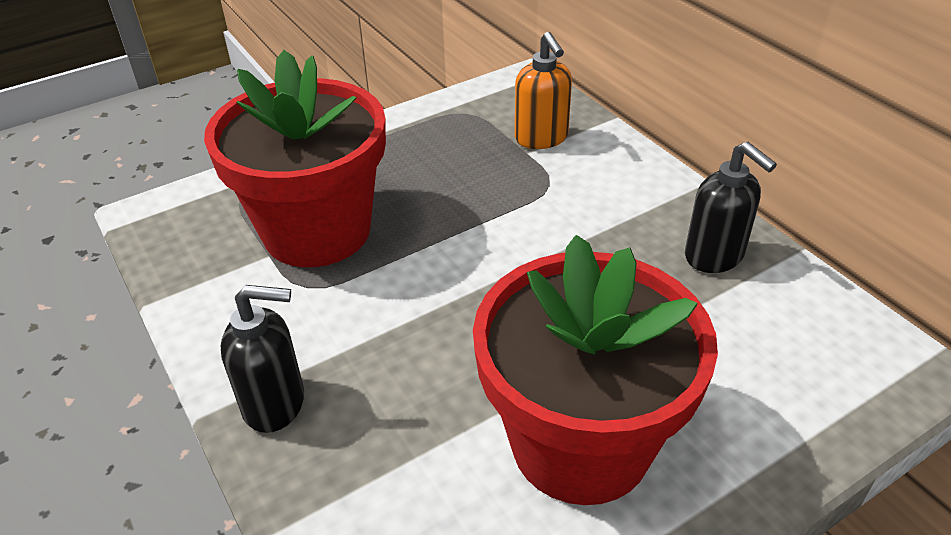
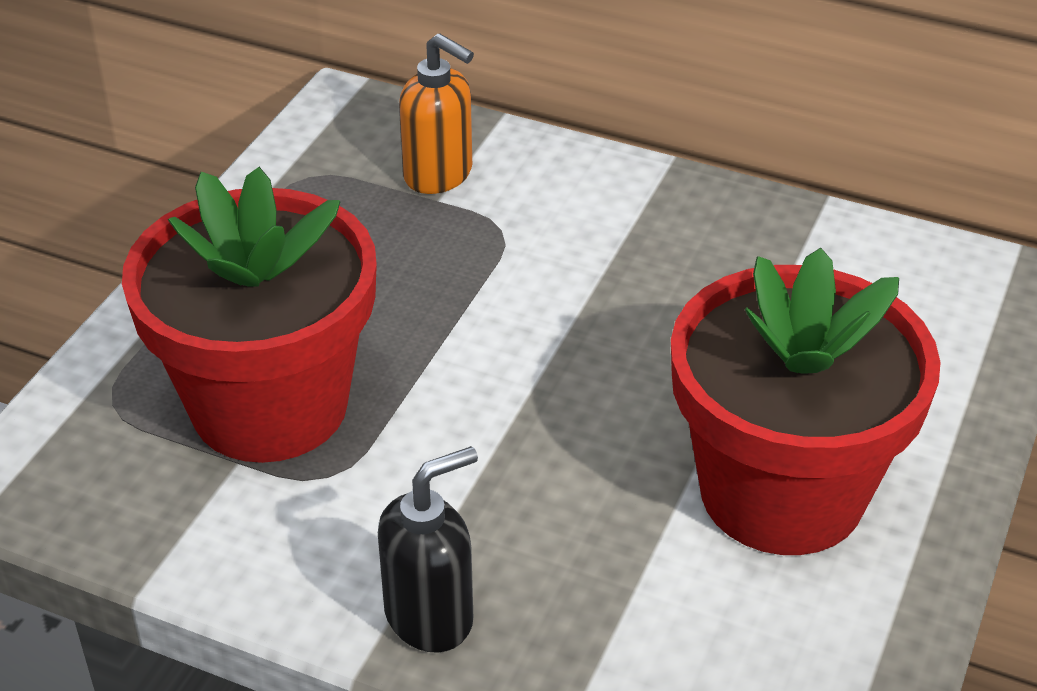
camera: 35 degrees left, 0 degrees up
(714, 256) = (750, 241): black soap dispenser -> none

